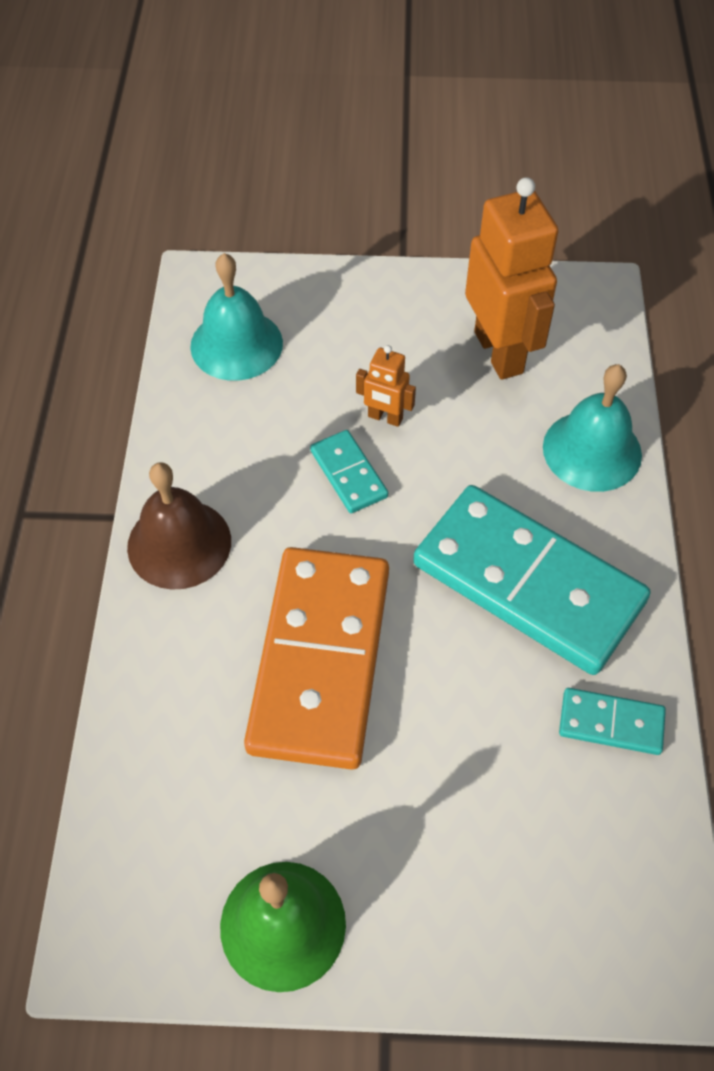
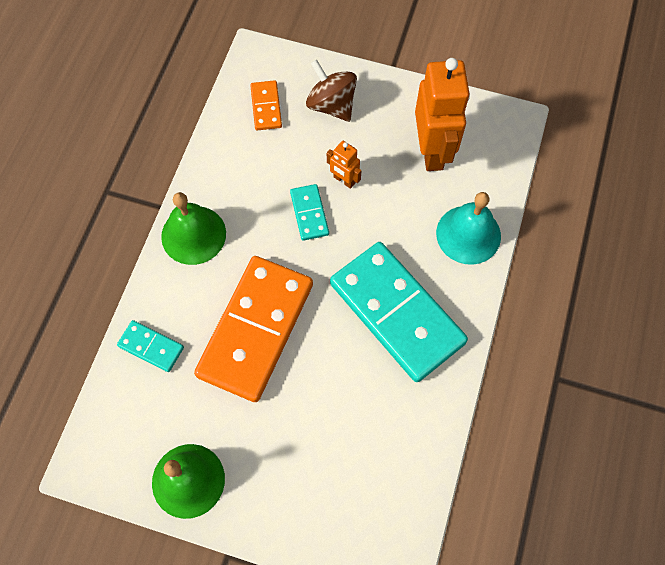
camera: 15 degrees right, 10 degrees up
(179, 543) = (193, 235): brown bell -> green bell
(236, 344) = (266, 107): turquoise bell -> orange domino
(333, 322) = (331, 105): none -> brown spinning top
(611, 723) = (416, 414): turquoise domino -> turquoise domino (151, 347)

